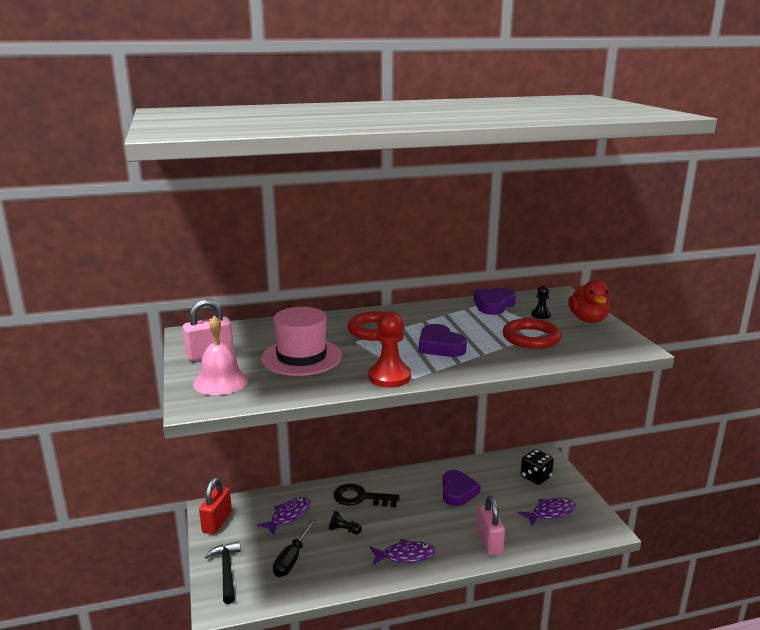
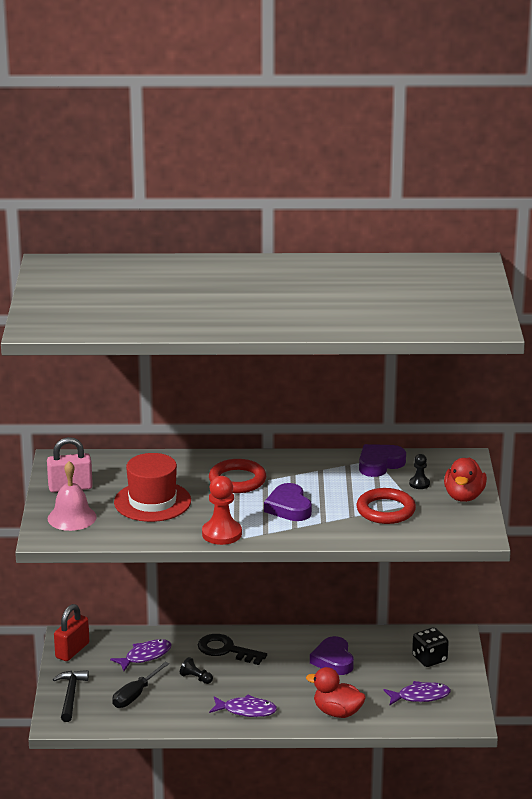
camera: 15 degrees right, 5 degrees up
(301, 357) = (152, 501): pink hat -> red hat
(458, 491) = (333, 660): purple heart -> purple heart turned 150 degrees clockwise
(489, 542) = (337, 712): pink padlock -> red duck

